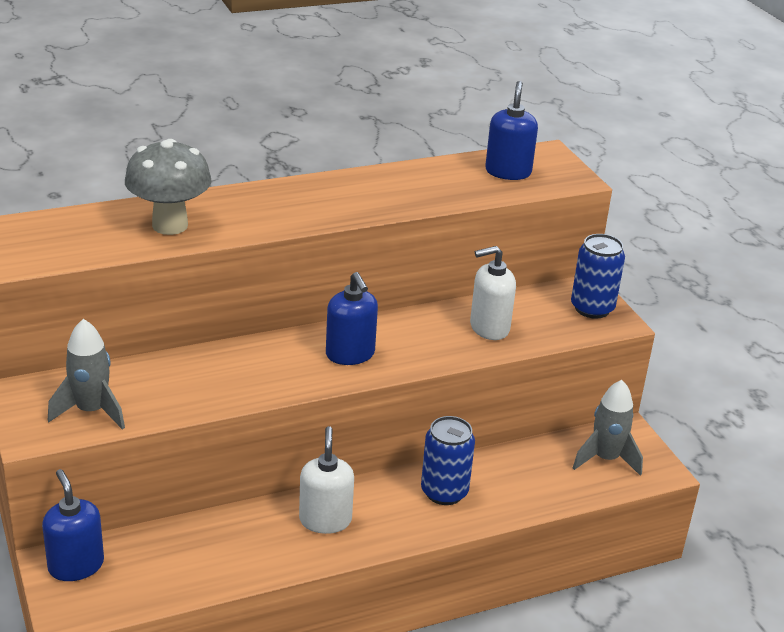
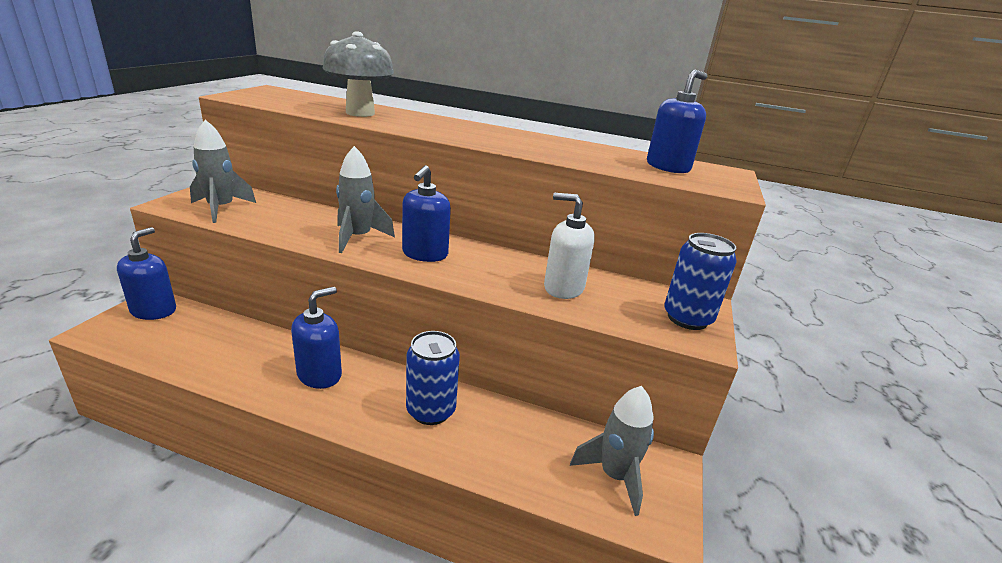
camera: 40 degrees right, 5 degrees down
(271, 369) = (358, 238): none -> grey rocket
(325, 520) = (320, 375): white soap dispenser -> blue soap dispenser

